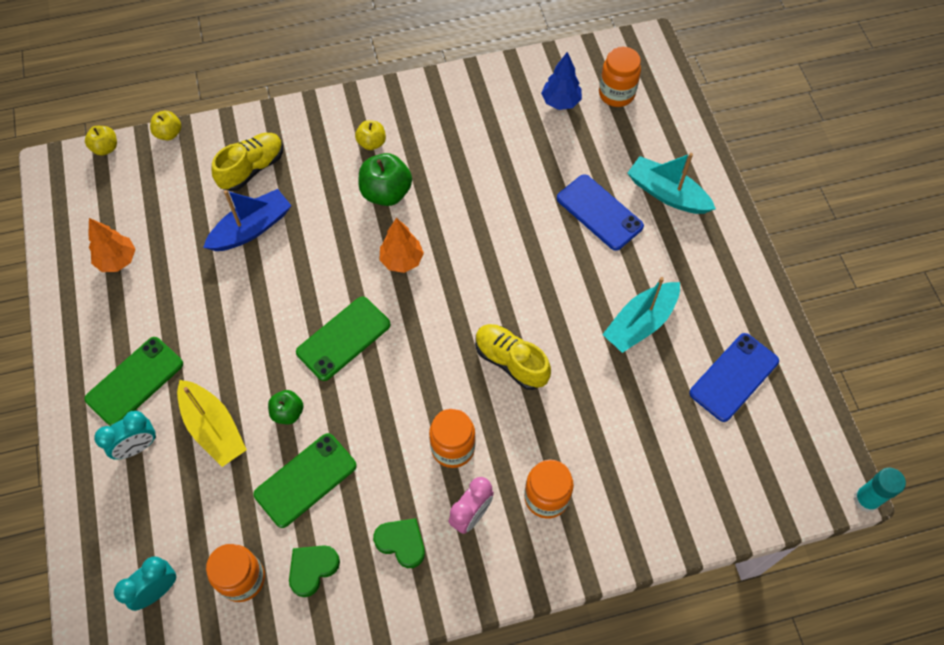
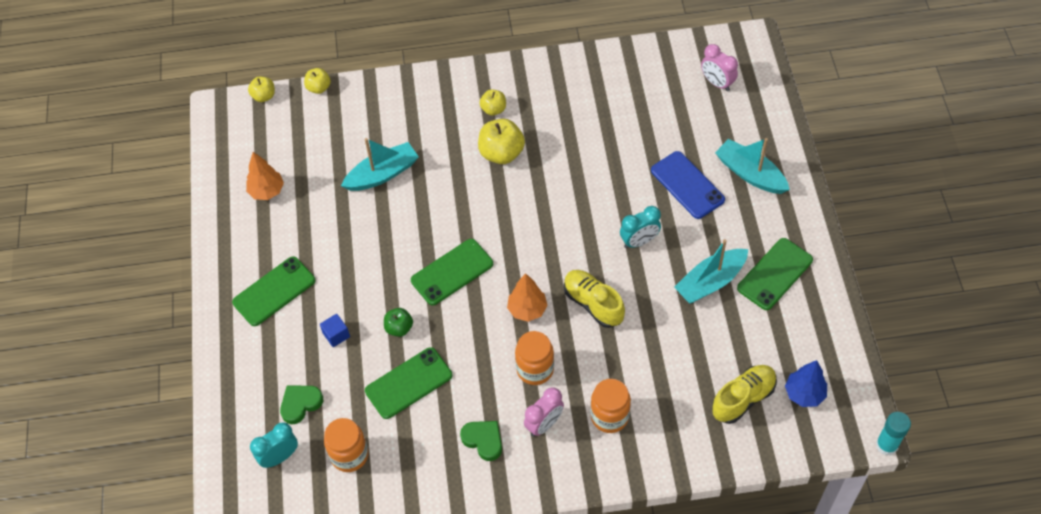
camera: 10 degrees right, 5 degrees down
(137, 447) = (272, 343): turquoise clock -> turquoise clock (639, 241)
(213, 428) = (336, 335): yellow boat -> blue cube
(251, 228) = (382, 174): blue boat -> turquoise boat
(252, 169) = (387, 123): yellow shoe -> yellow shoe (743, 398)
(312, 569) = (407, 453): green heart -> green heart (300, 404)
(386, 193) = (501, 153): green apple -> yellow apple
(402, 260) = (509, 211): orange tree -> orange tree (527, 309)
(560, 102) = (665, 86): blue tree -> blue tree (804, 394)
(616, 94) = (717, 83): orange jar -> pink clock
(710, 307) = (775, 274): none -> green phone
(734, 377) = (786, 334): blue phone -> none

